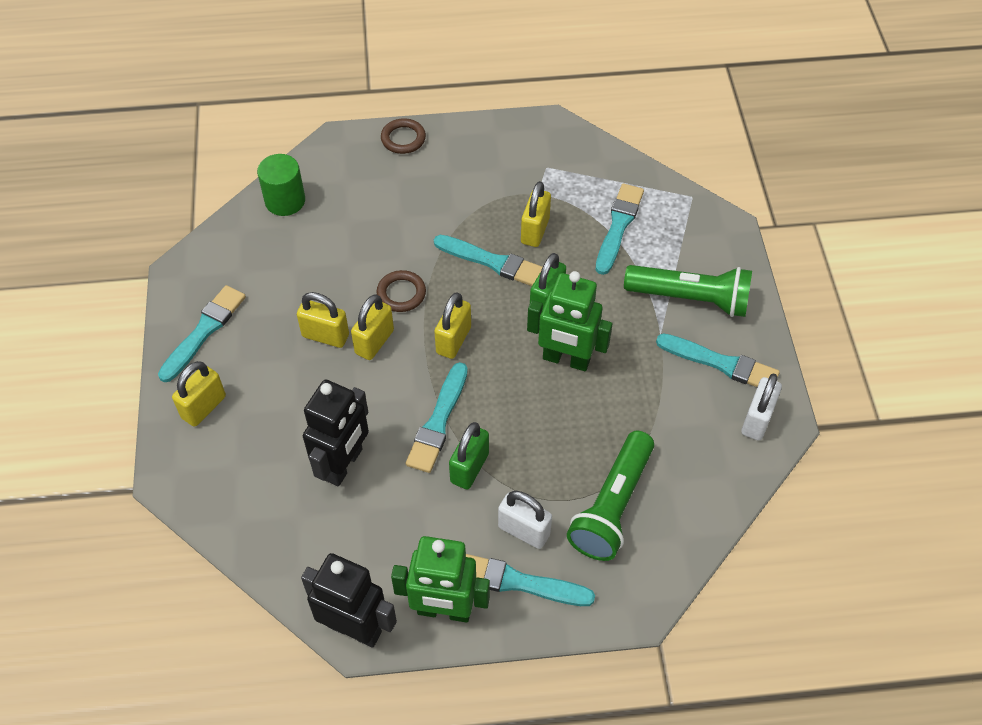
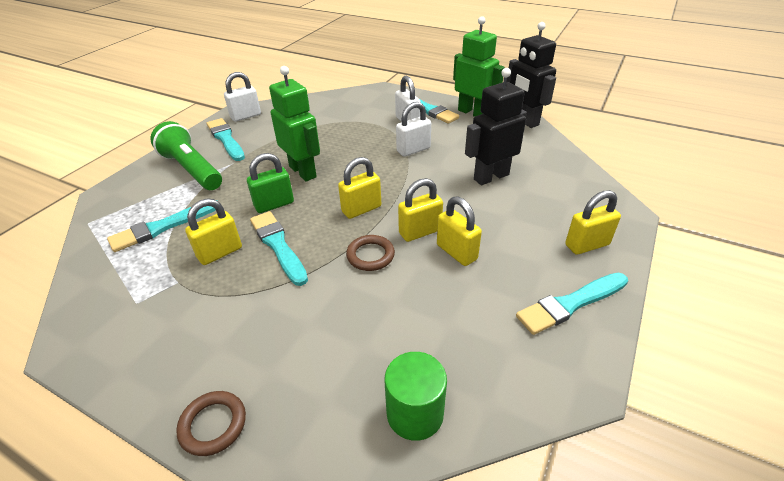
camera: 145 degrees left, 15 degrees down
(438, 422) = (413, 174): turquoise brush -> none
(469, 468) = (413, 150): green padlock -> white padlock
(612, 506) = (354, 115): green flashlight -> none

